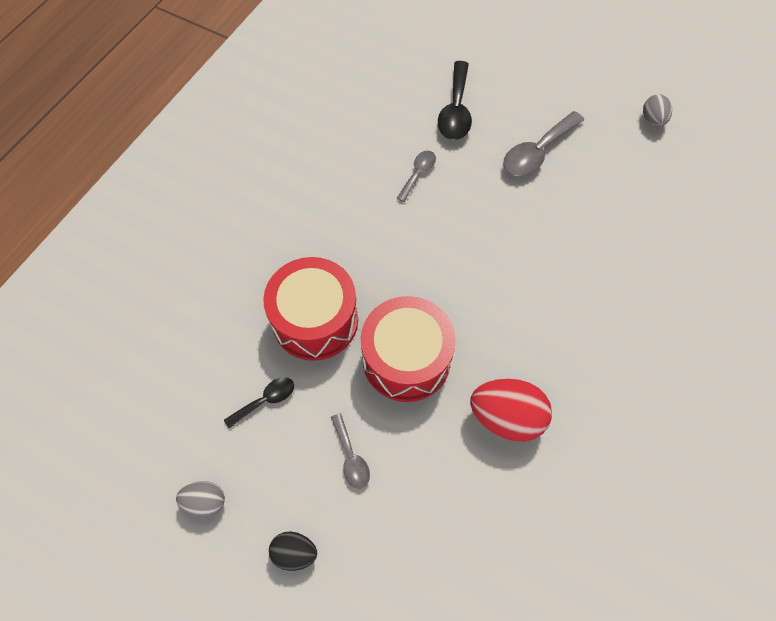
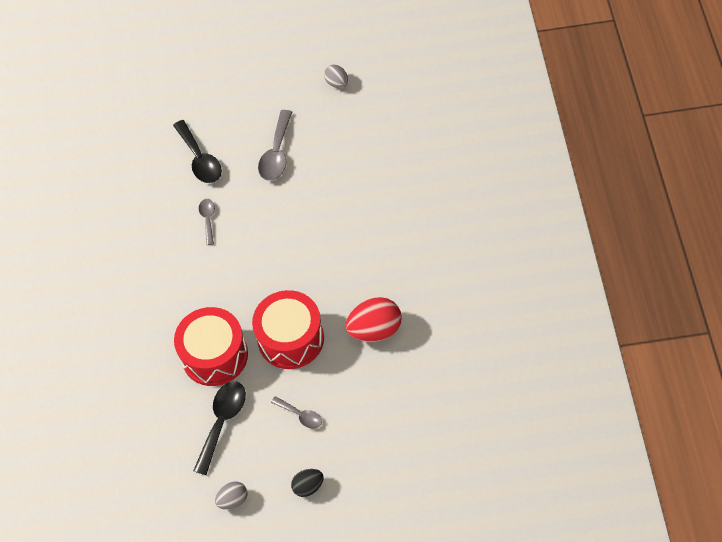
camera: 30 degrees left, 5 degrees down
(266, 400) = (222, 421): black spoon -> black spoon, size x1.73

